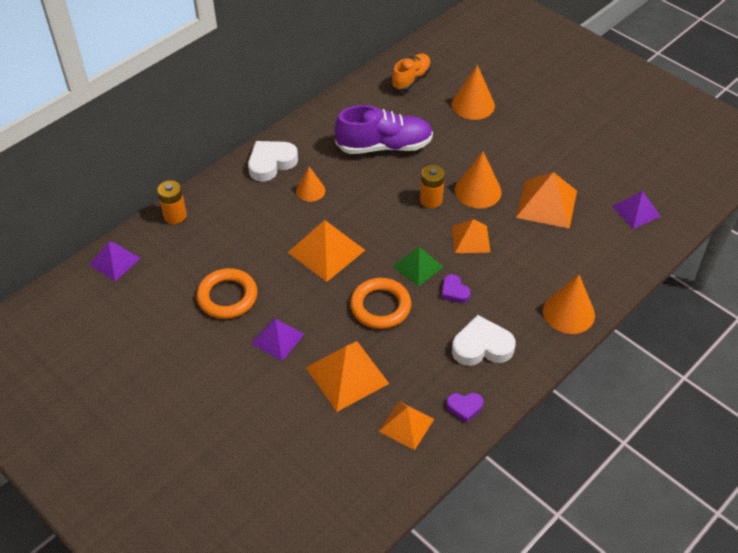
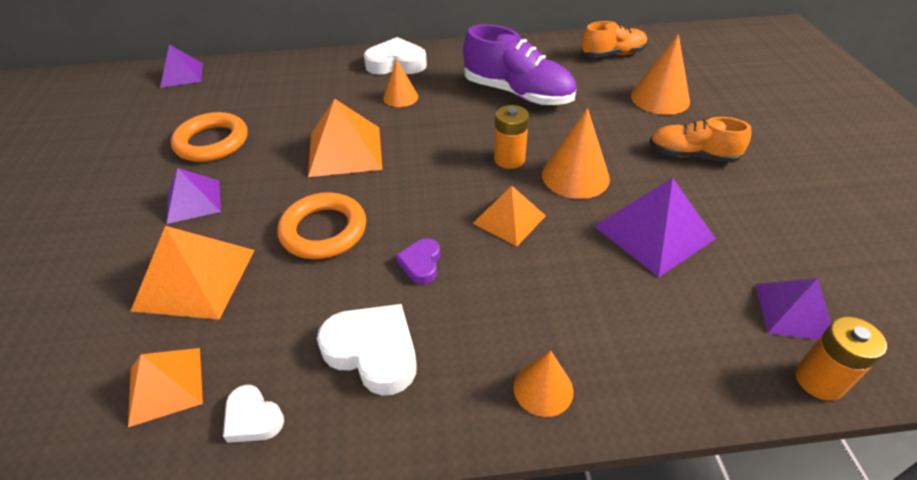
camera: 40 degrees right, 5 degrees down
(175, 216) = (269, 65): orange battery -> orange battery (819, 380)
(417, 266) = (414, 214): green pyramid -> none
(464, 407) = (253, 418): purple heart -> white heart
(525, 141) = (692, 155): none -> orange shoe
(546, 203) = (654, 232): orange pyramid -> purple pyramid
(568, 312) = (543, 389): orange cone -> orange cone, size x0.63

